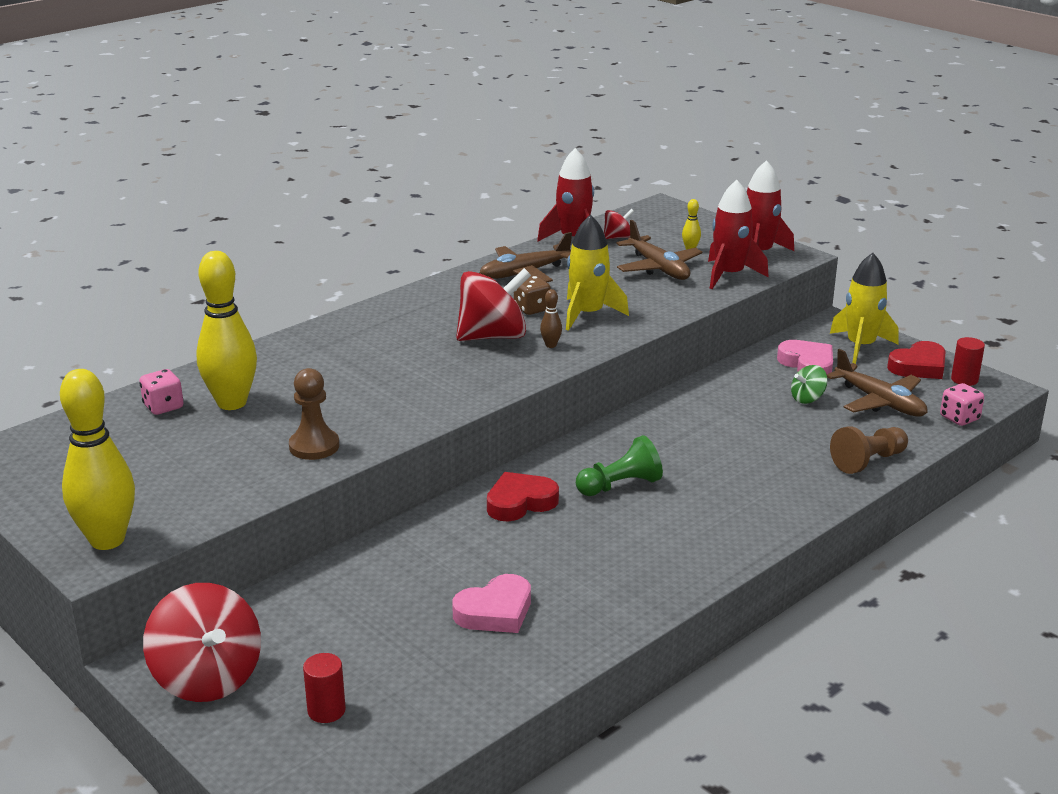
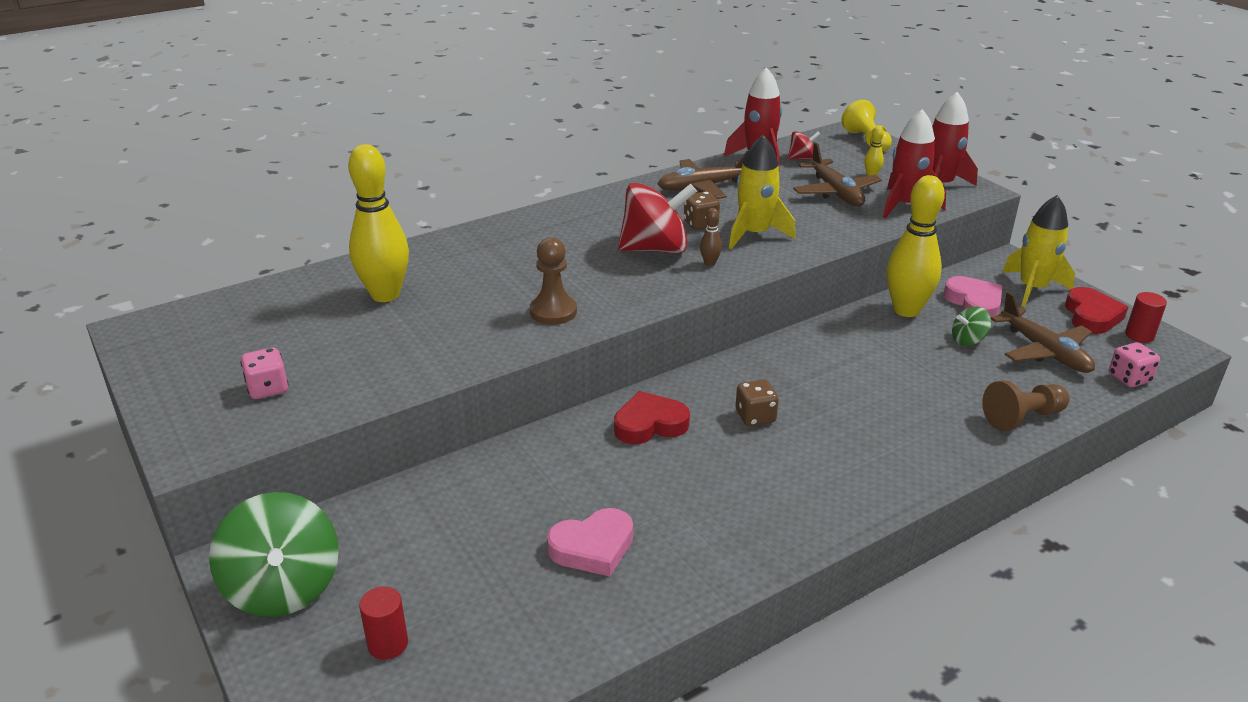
camera: 10 degrees right, 5 degrees up
(107, 540) = (213, 430): yellow bowling pin -> yellow bowling pin (906, 310)
(163, 407) = (321, 292): pink dice -> pink dice (268, 389)
(207, 678) = (283, 588): red spinning top -> green spinning top
(314, 446) = (447, 349): brown pawn -> brown pawn (553, 312)
(620, 485) = (755, 417): green pawn -> brown dice
(678, 215) = (866, 141): none -> yellow pawn
(919, 366) = (1091, 316): red heart -> red heart turned 60 degrees counterclockwise

